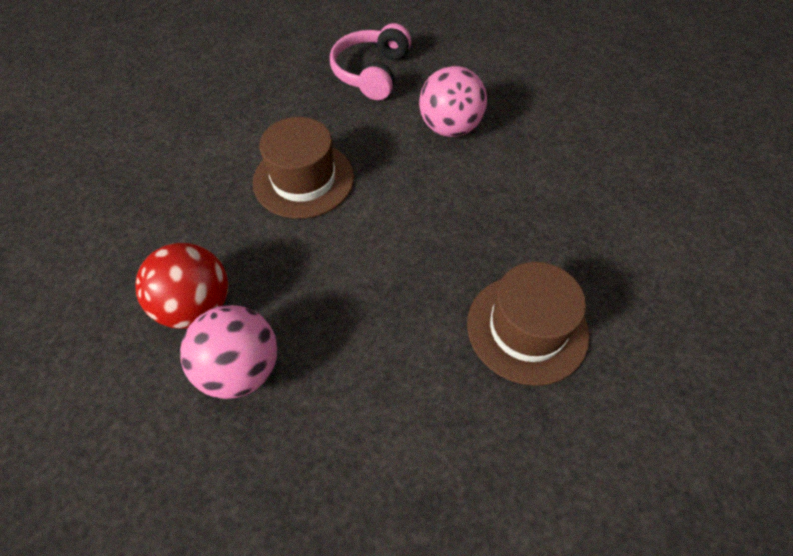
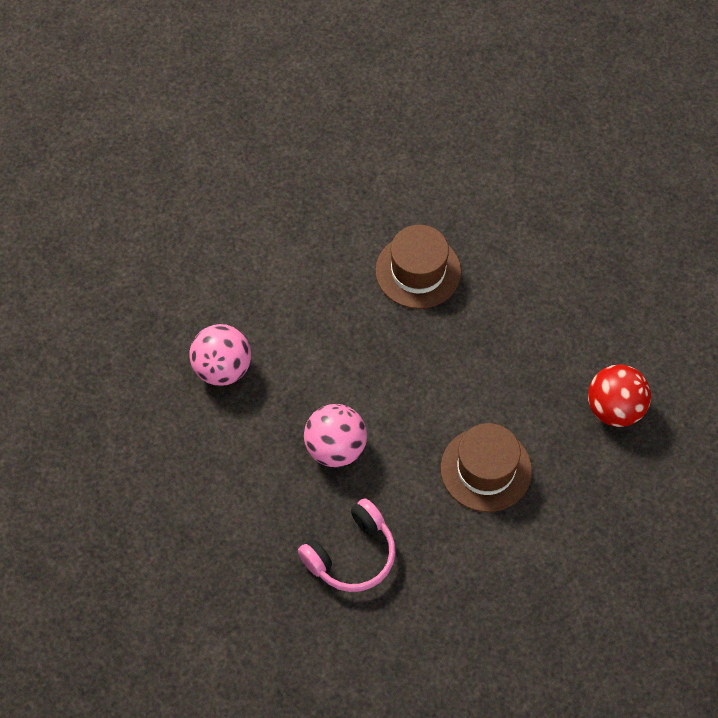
camera: 145 degrees left, 5 degrees up
(241, 369) = (605, 350): pink ball -> pink ball (222, 368)

